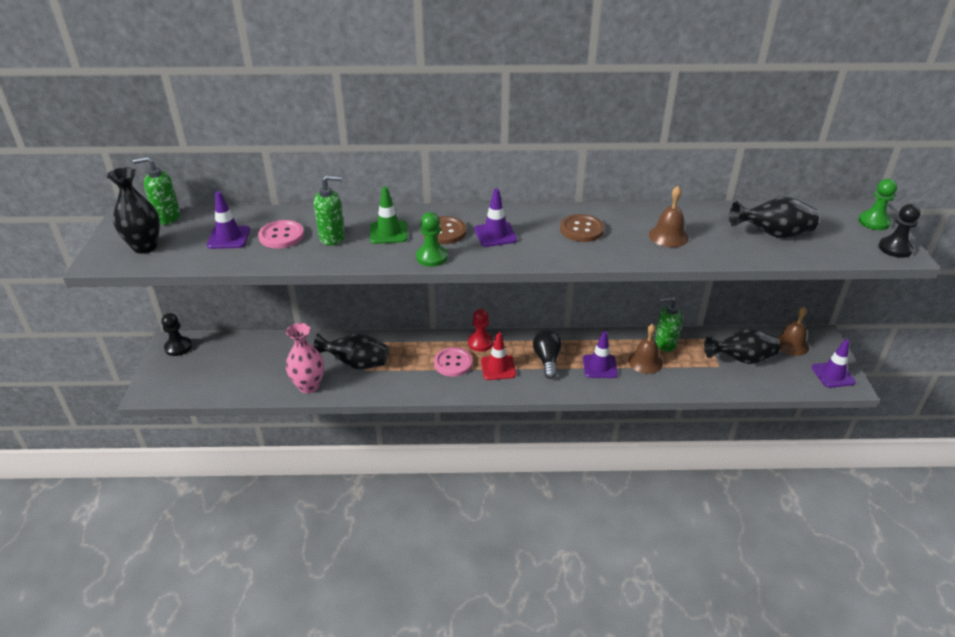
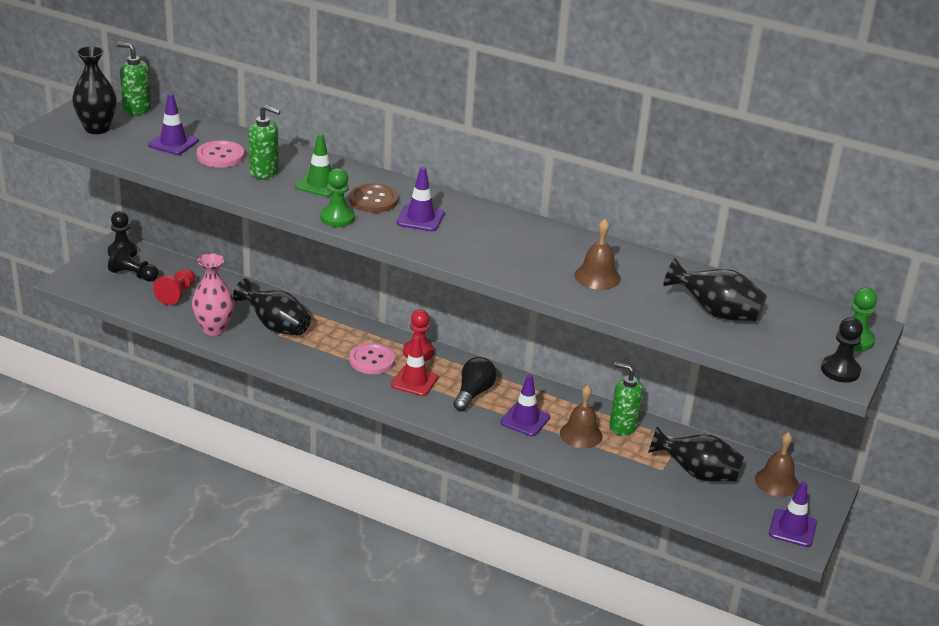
camera: 25 degrees right, 5 degrees down
(203, 364) = (133, 275): none -> black pawn
(254, 367) = (177, 294): none -> red pawn
(581, 230) = (513, 242): brown button -> none

